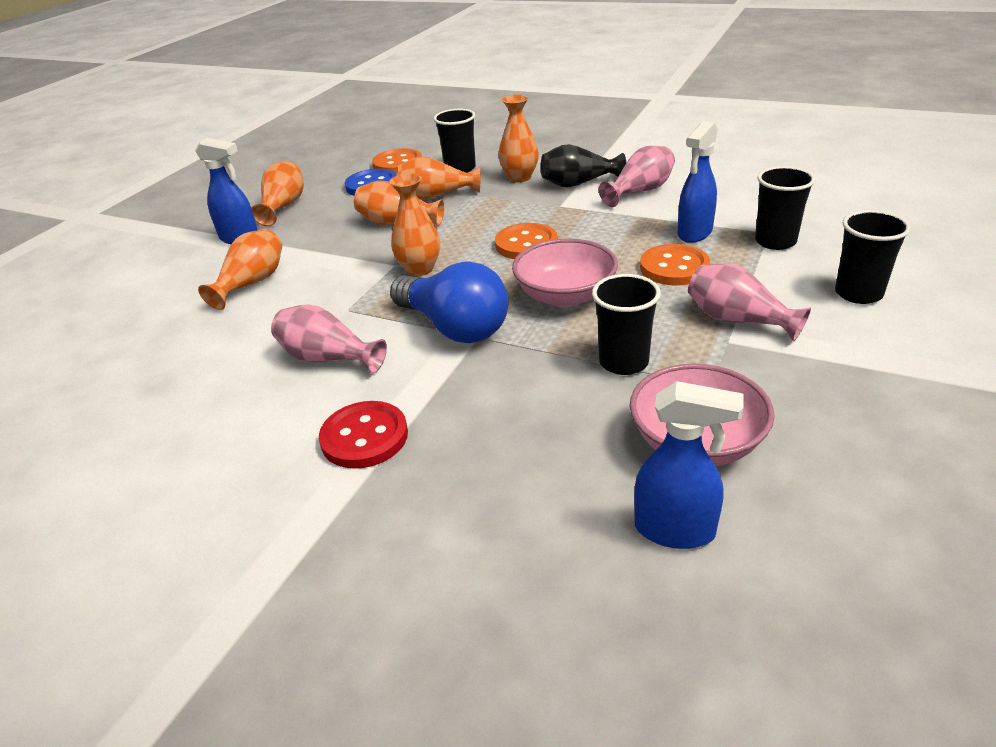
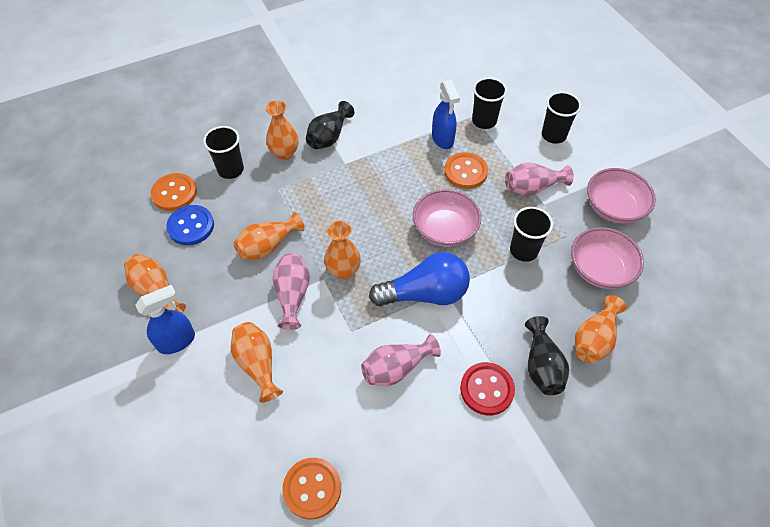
camera: 55 degrees left, 20 degrees up
(436, 195) = (255, 205): orange vase -> orange vase (594, 339)
(453, 467) = (541, 366): none -> black vase
(526, 244) = (372, 207): orange button -> orange button (312, 488)
(640, 191) = (373, 122): pink vase -> pink vase (293, 295)
(675, 530) = (642, 316): blue spray bottle -> none
(833, 402) = (613, 208): none -> pink bowl

